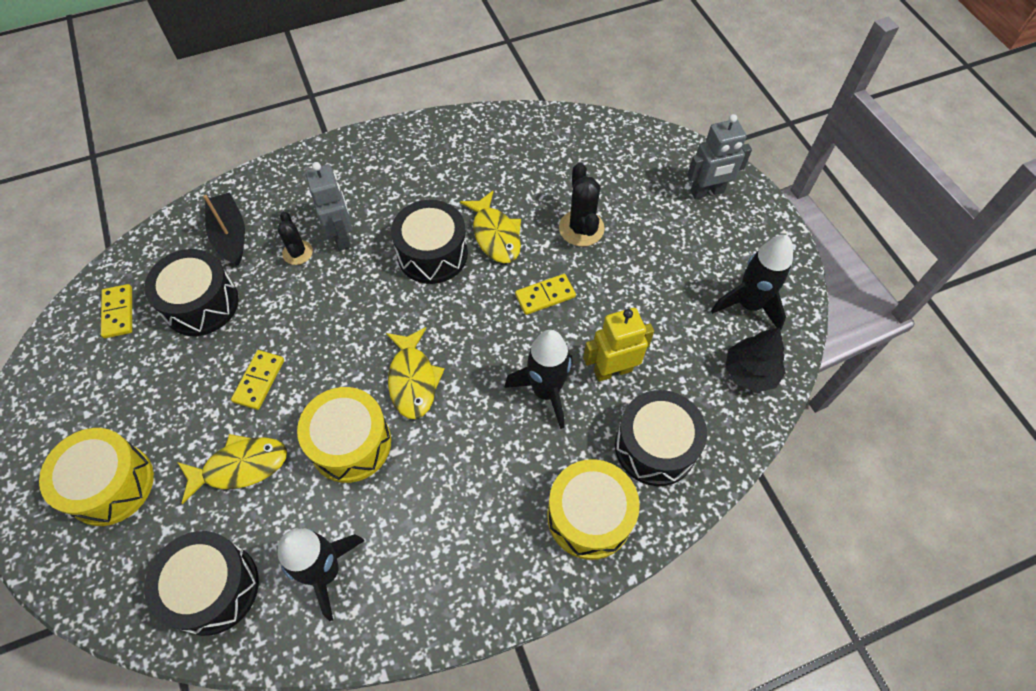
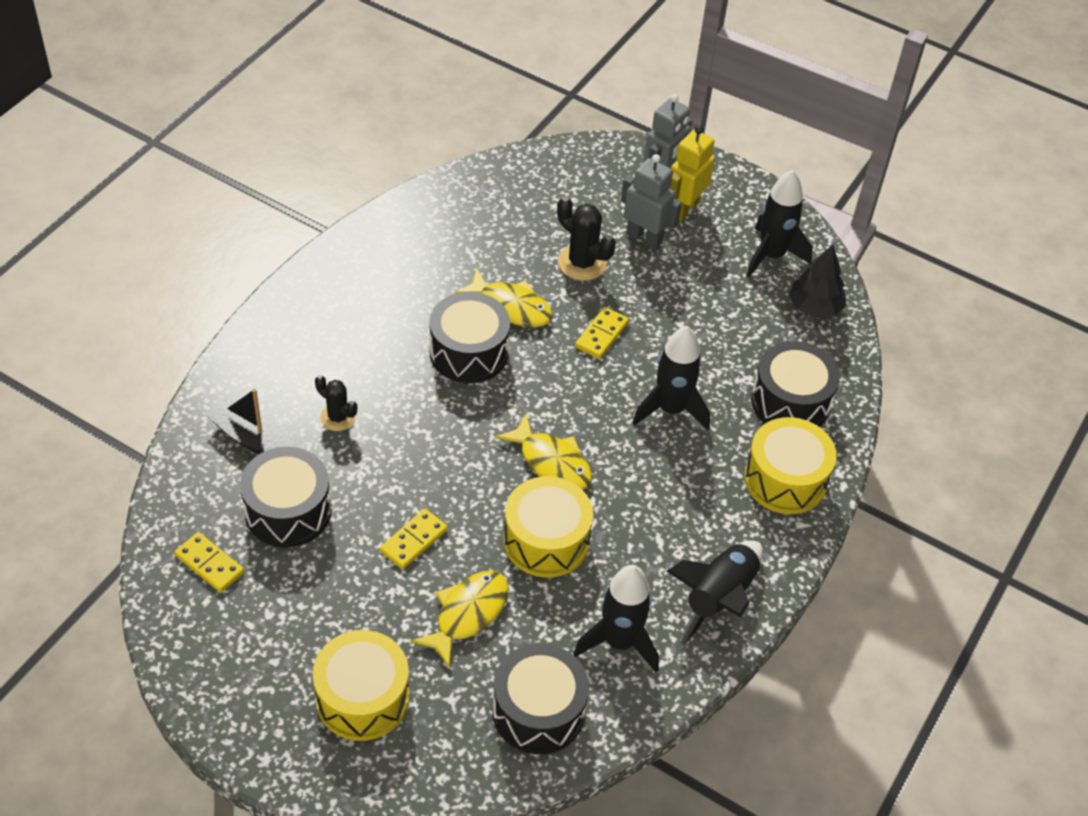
camera: 40 degrees left, 10 degrees down
(259, 381) = (414, 541): yellow domino -> yellow domino turned 60 degrees clockwise
(342, 236) = (366, 381): grey robot -> grey robot (644, 238)
(439, 588) = (719, 597): none -> black rocket
(612, 370) = (709, 363): yellow robot -> yellow robot (684, 209)

